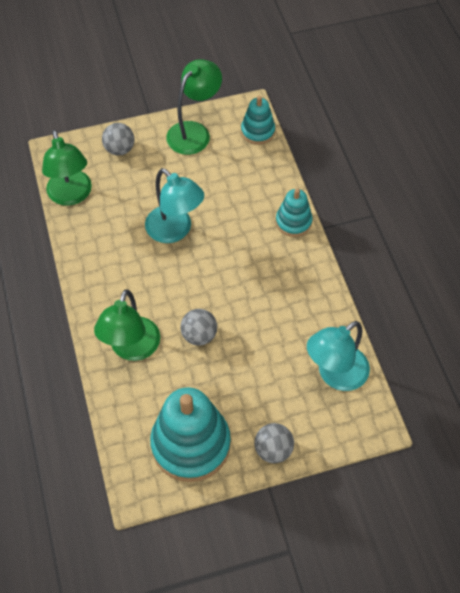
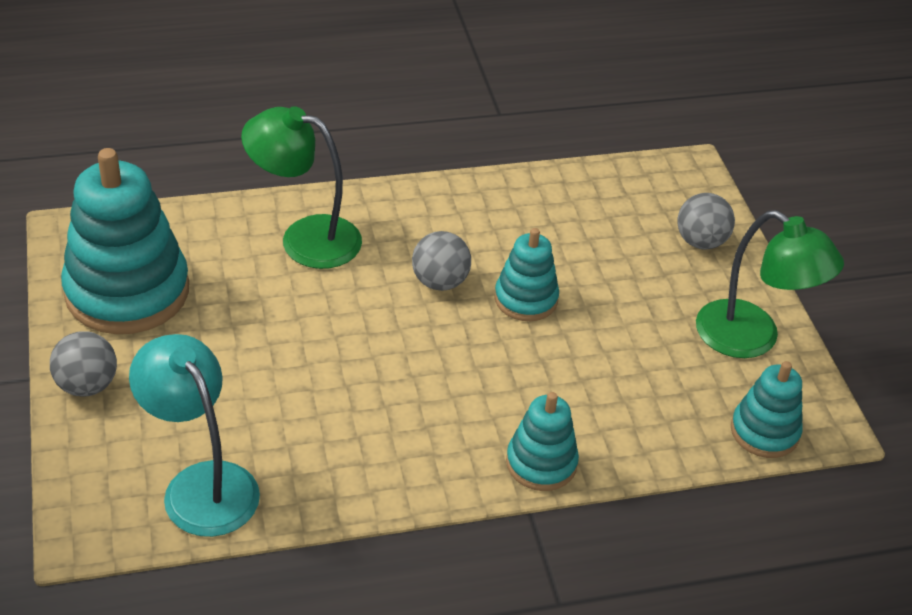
camera: 90 degrees right, 15 degrees down
(71, 195) = (599, 185): green lamp -> none
(175, 231) = (526, 299): turquoise lamp -> turquoise stacking toy
(199, 335) = (315, 314): grey ball -> grey ball (440, 282)

